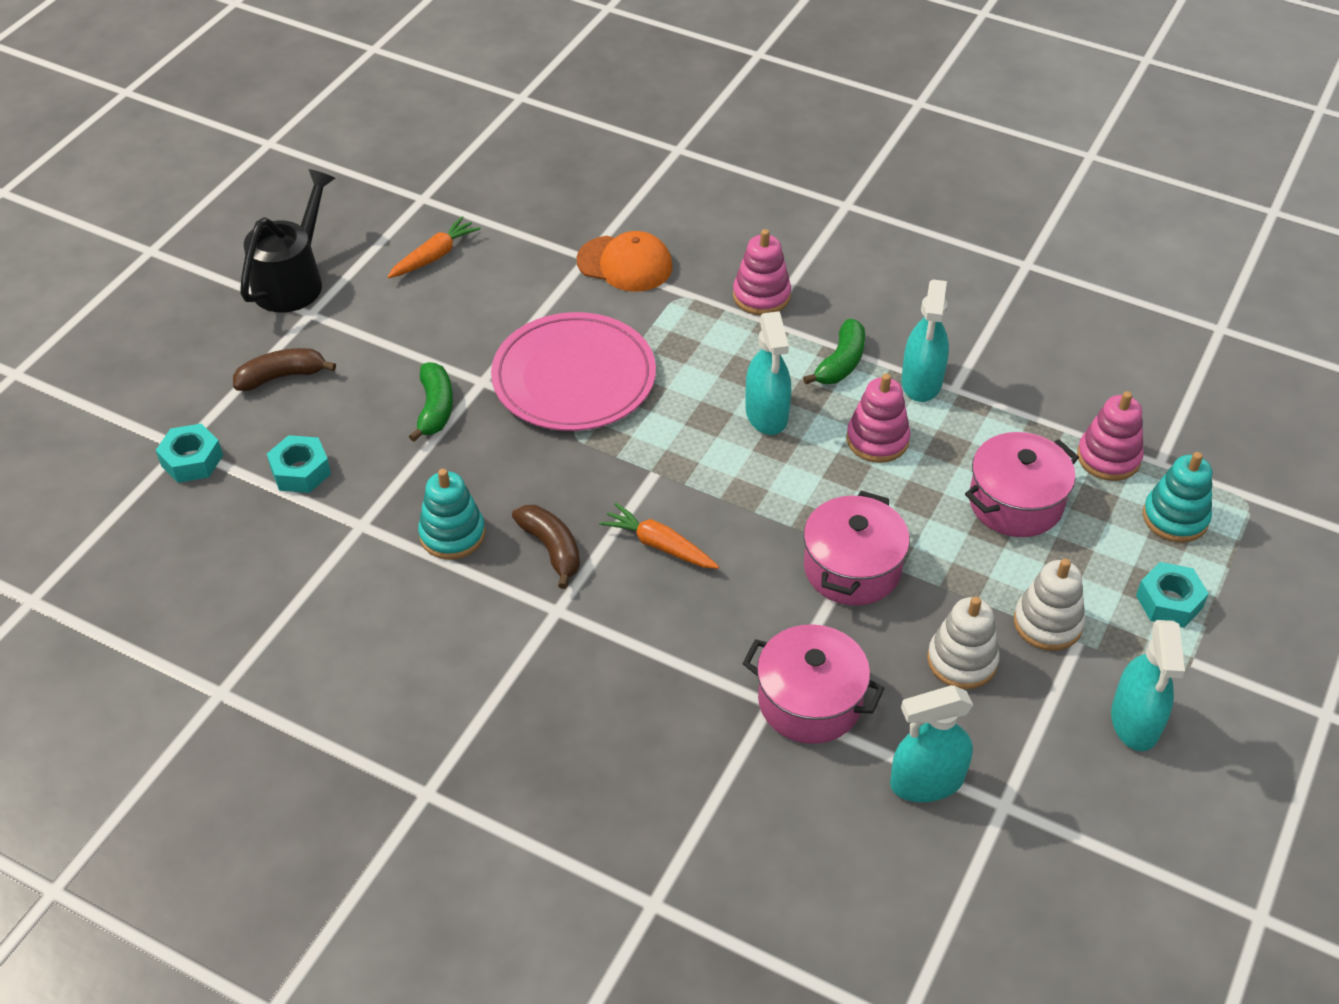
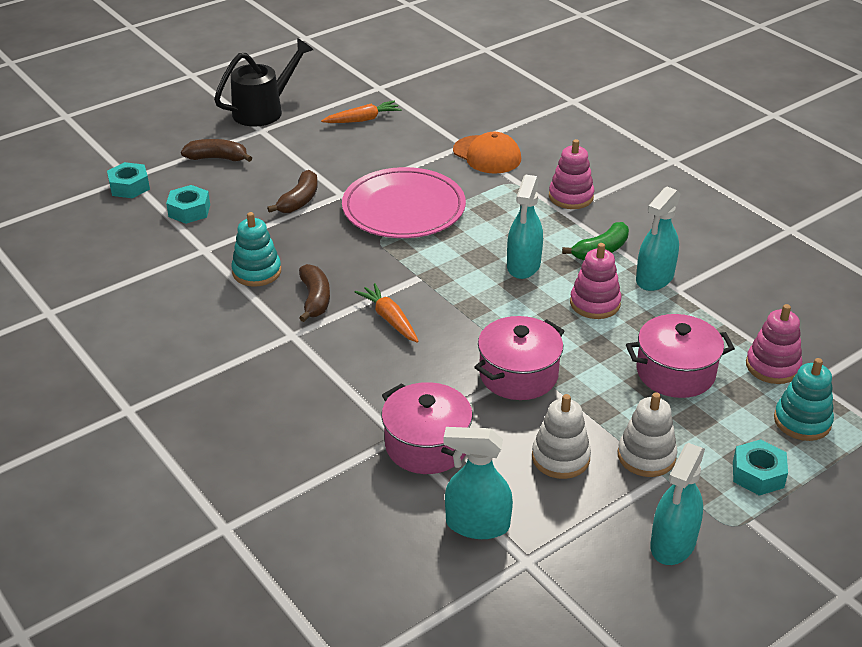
camera: 25 degrees right, 10 degrees down
(435, 408) = (299, 200): green banana -> brown banana

